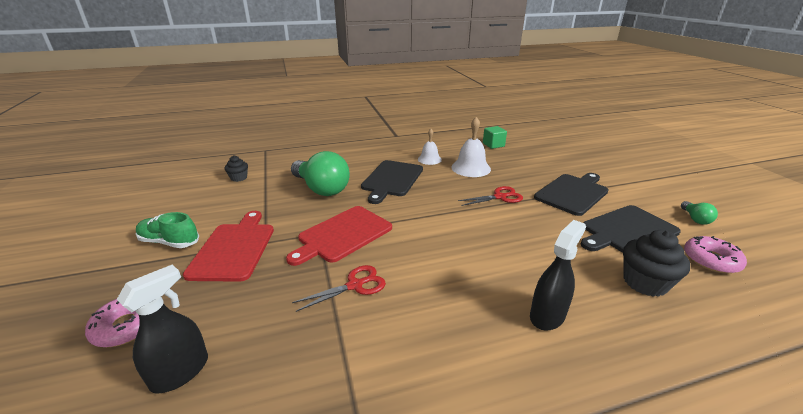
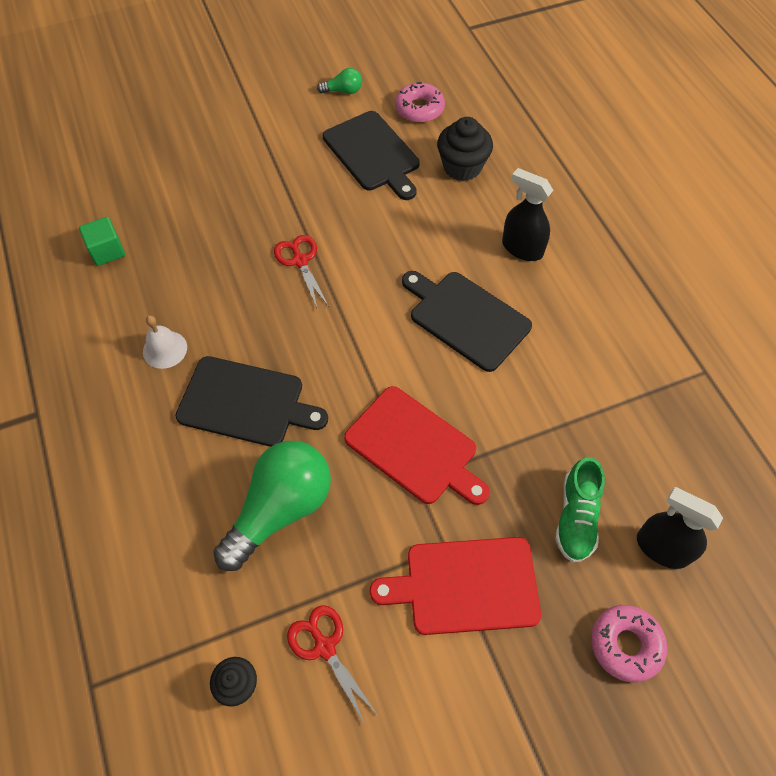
camera: 95 degrees left, 30 degrees up
(169, 242) = (463, 697): green shoe -> green shoe (576, 517)
(355, 285) = (511, 414): red scissors -> red scissors (324, 646)
(471, 168) = (204, 290): white bell -> none
(572, 193) = (286, 181): black cutting board -> black cutting board (466, 318)

